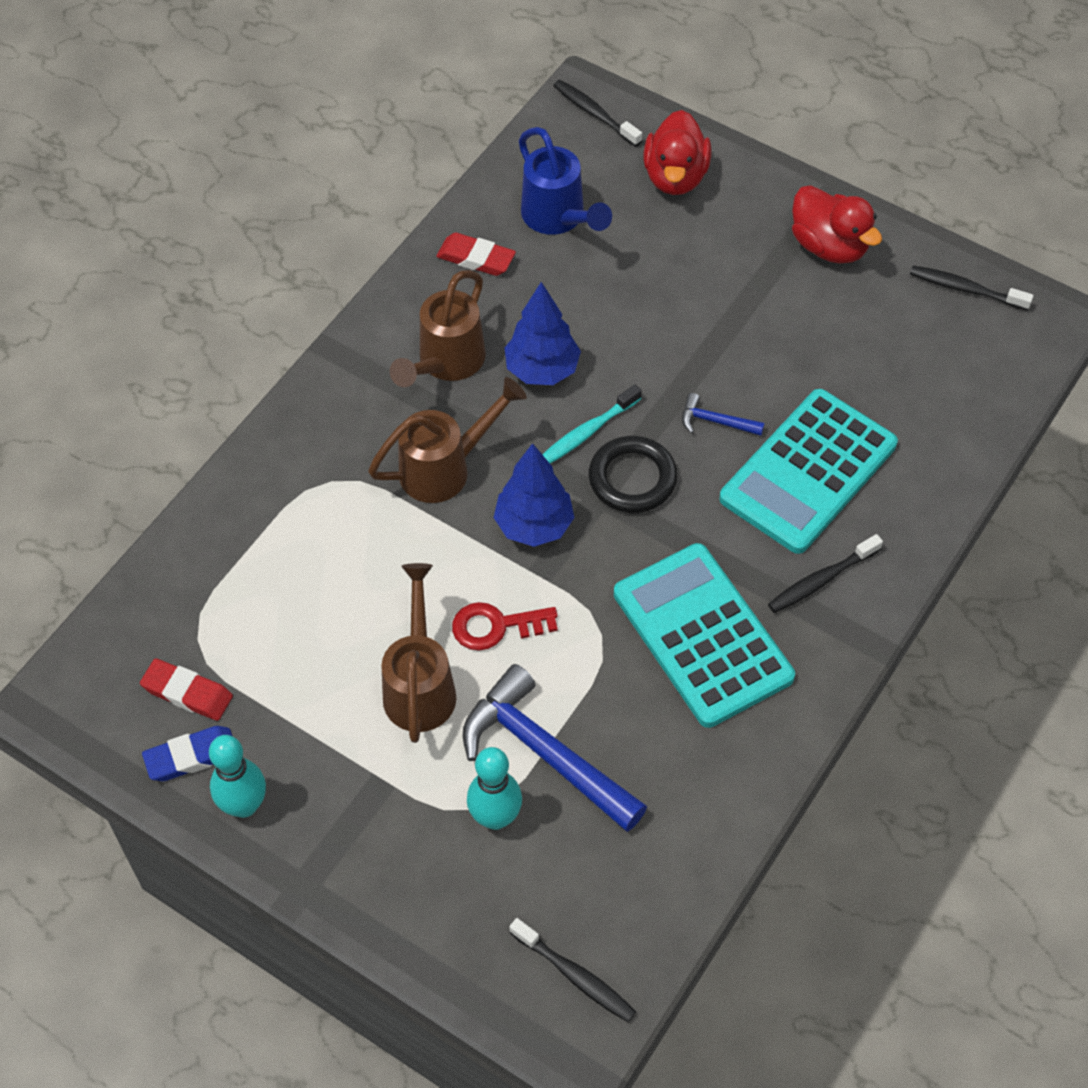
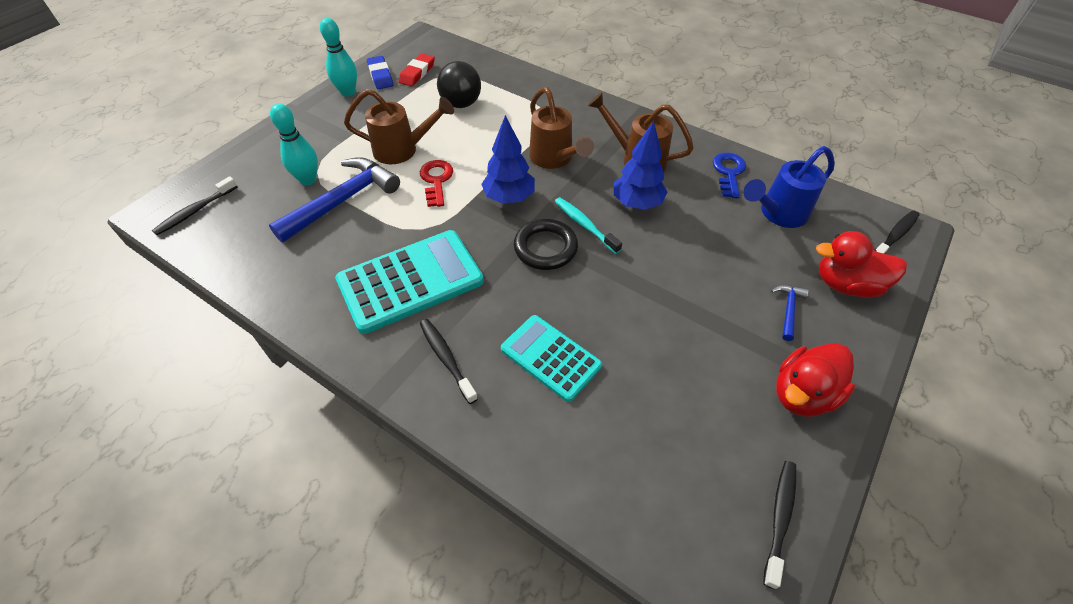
camera: 90 degrees right, 5 degrees down
(292, 609) = (461, 104): none -> black ball
(476, 258) = (728, 172): red eraser -> blue key
(716, 421) = (598, 298): blue hammer -> blue hammer (788, 310)
(808, 472) = (550, 357): turquoise calculator -> turquoise calculator, size x0.64

